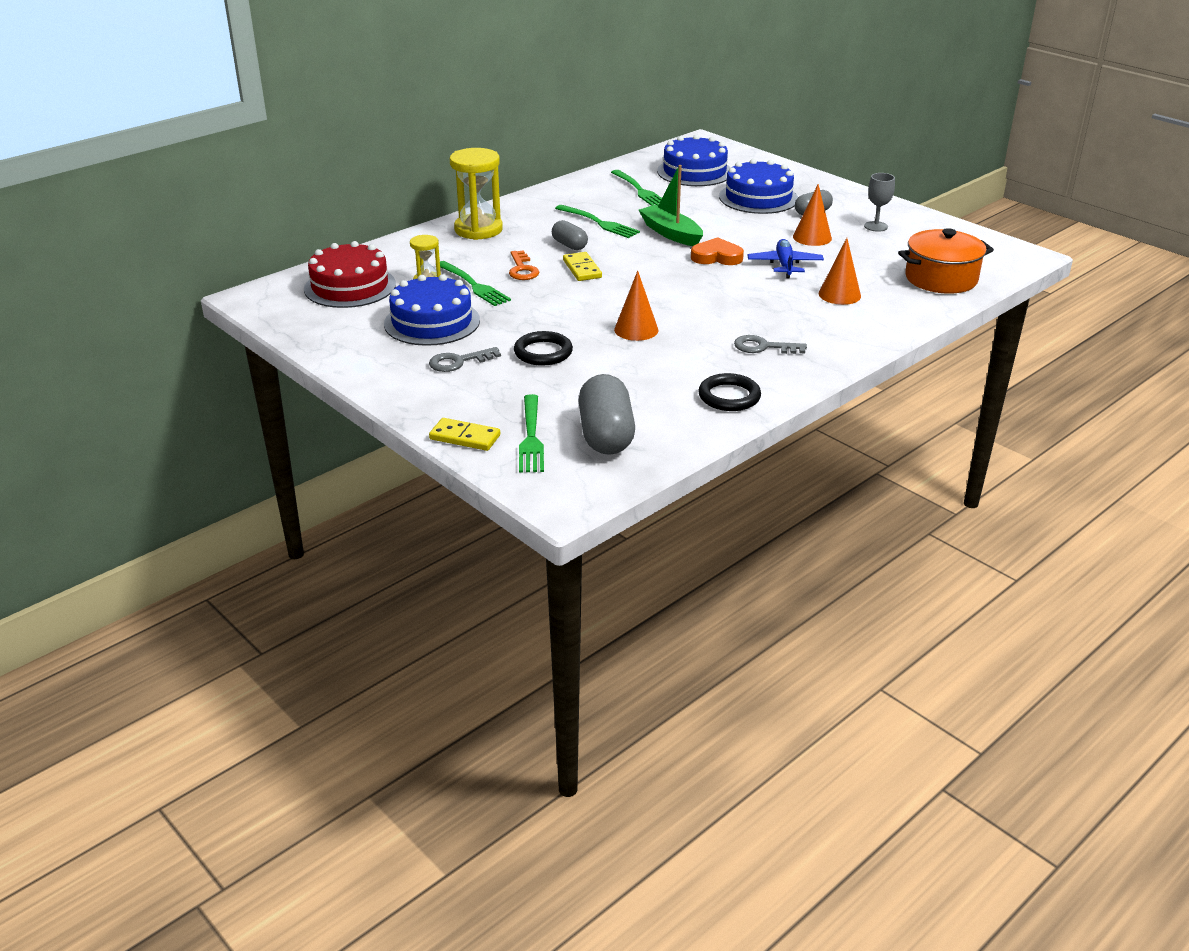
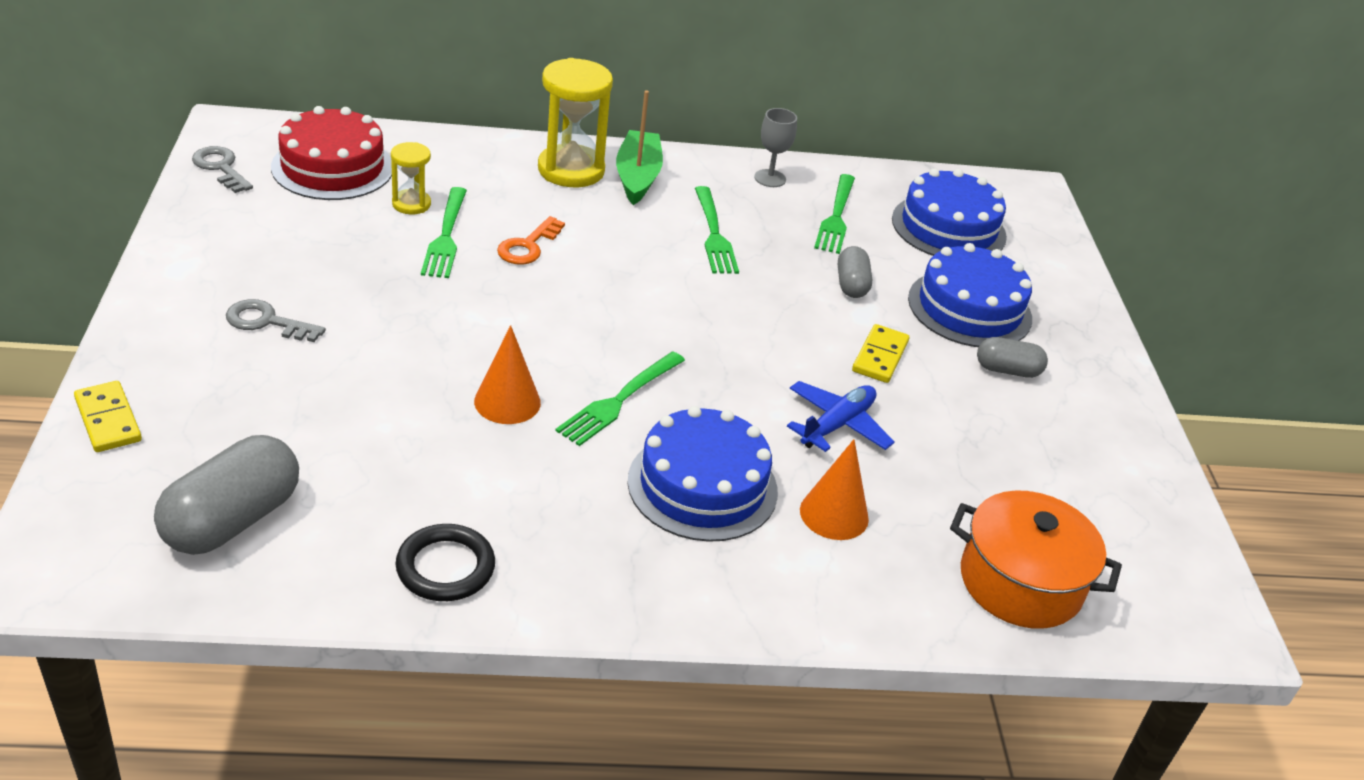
camera: 35 degrees right, 5 degrees up
(432, 322) = (329, 256): blue cake -> blue cake (702, 486)
(531, 437) = (163, 466): green fork -> green fork (619, 400)
(543, 352) = (363, 366): black ring -> none
(569, 245) = (631, 245): grey capsule -> grey capsule (851, 285)
(582, 269) = (590, 284): yellow domino -> yellow domino (879, 356)
(671, 233) = (772, 296): green boat -> green boat (637, 176)
(716, 257) = (771, 361): orange heart -> none
(763, 347) = (606, 526): grey key -> grey key (221, 168)
(812, 237) = (943, 407): orange cone -> none
(876, 226) = (1062, 443): grey goblet -> grey goblet (770, 178)

